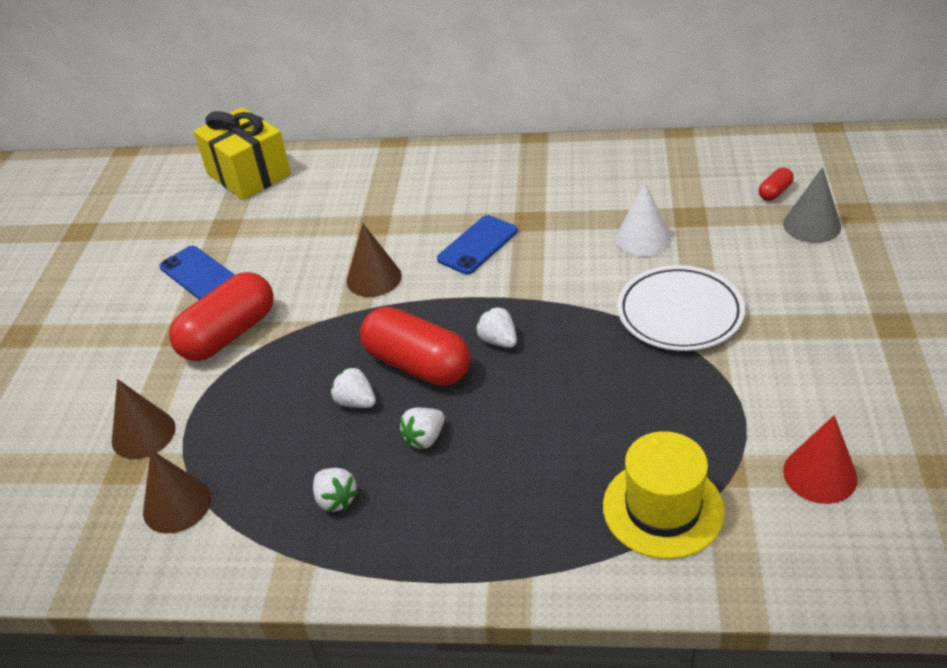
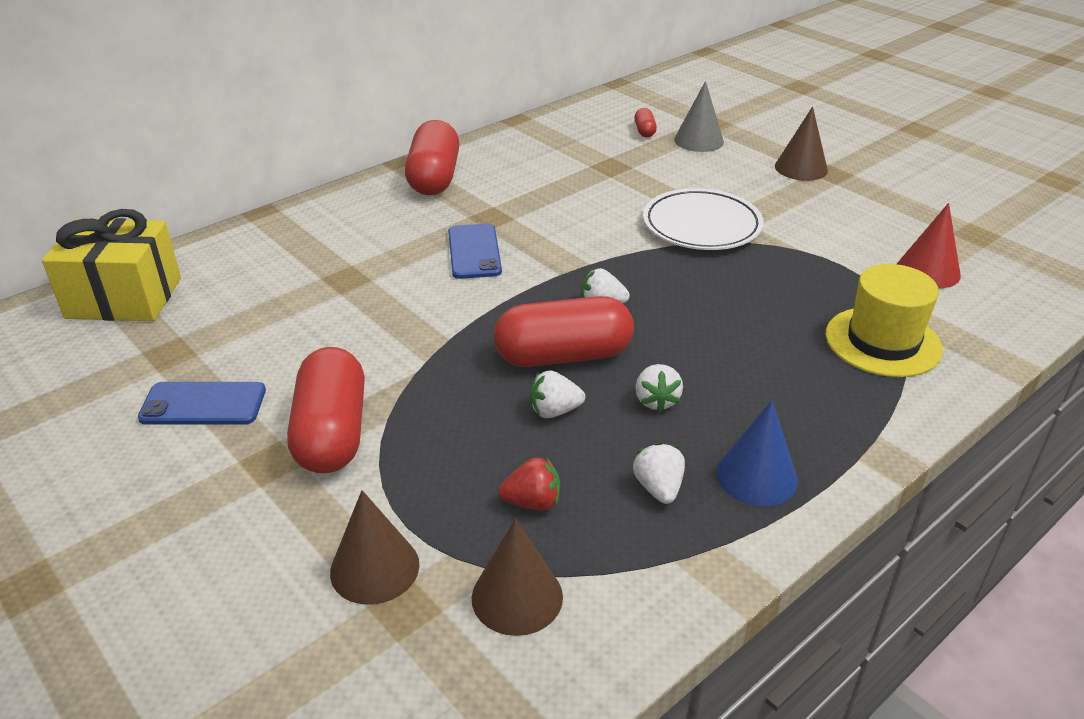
camera: 50 degrees left, 5 degrees down
(260, 454) = (532, 502): none -> red strawberry
(336, 499) = (658, 488): white strawberry -> white strawberry turned 105 degrees counterclockwise
(374, 278) = (415, 317): brown cone -> brown cone (801, 168)
(403, 538) = (756, 476): none -> blue cone
(538, 164) = (434, 178): none -> red capsule
(643, 239) = (600, 193): white cone -> none

